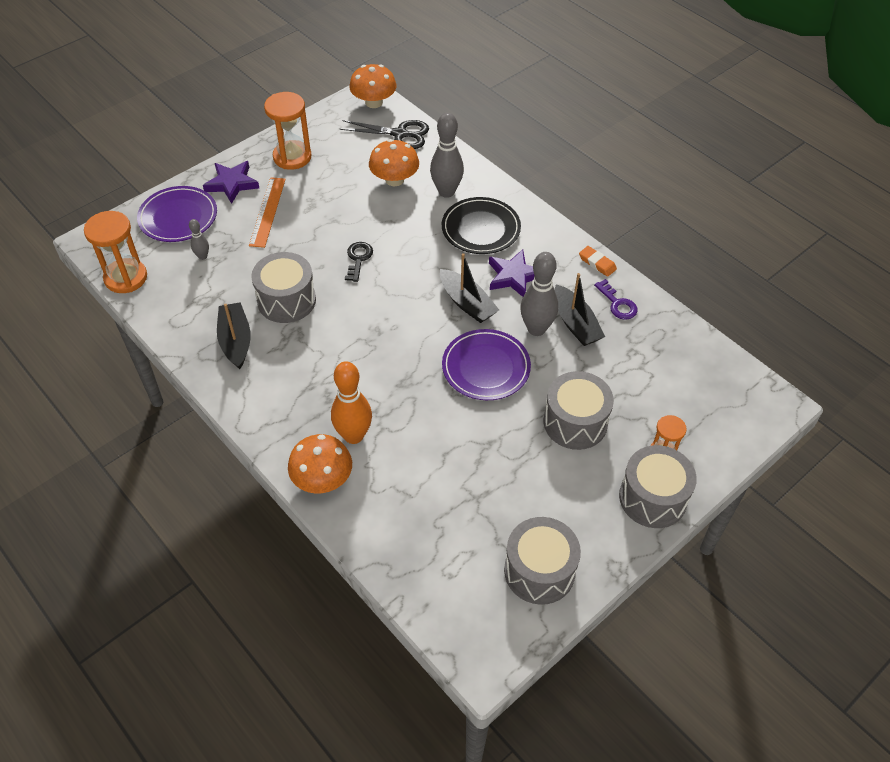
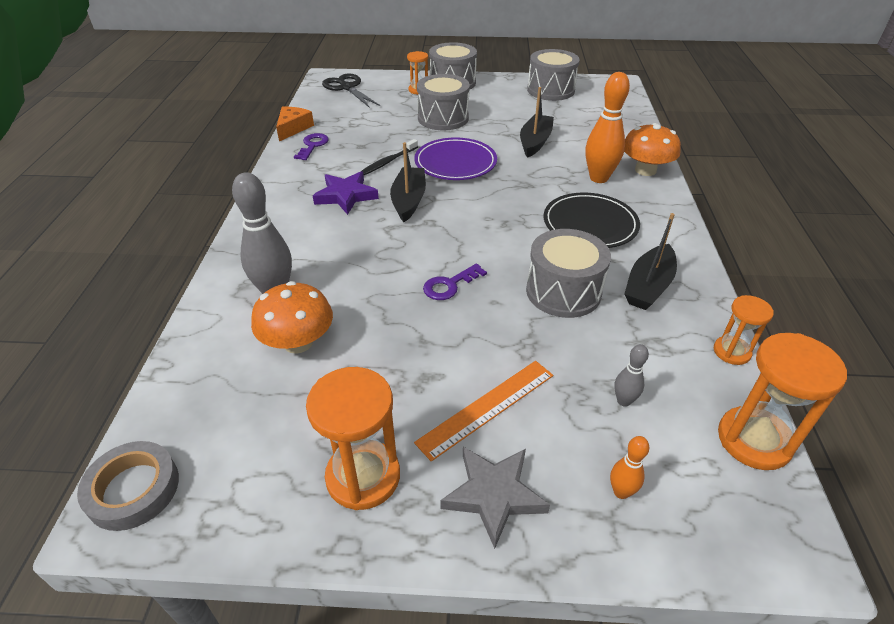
camera: 135 degrees left, 10 degrees down
(158, 324) = (731, 352): none -> orange hourglass
(178, 217) = (621, 492): purple plate -> orange bowling pin
(232, 184) = (494, 495): purple star -> grey star
(358, 259) = (449, 285): black key -> purple key
(374, 102) = (133, 489): orange mushroom -> grey tape
(399, 134) = (197, 401): black scissors -> black scissors (347, 88)
(481, 229) = (307, 241): black plate -> black plate (590, 224)
(536, 329) = (387, 162): grey bowling pin -> black toothbrush
(575, 323) = (358, 151): black boat -> black boat (535, 142)
(597, 263) = (277, 170): orange eraser -> none
(666, 310) = (293, 128): none -> orange cheese

